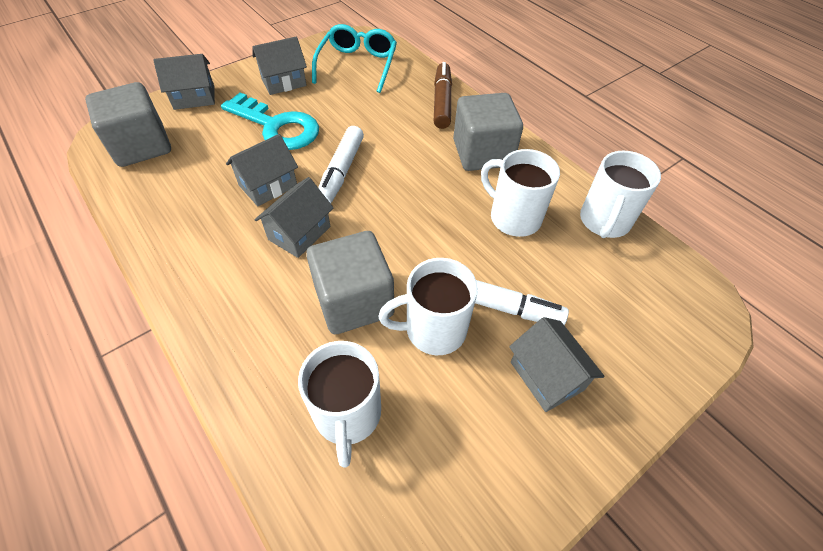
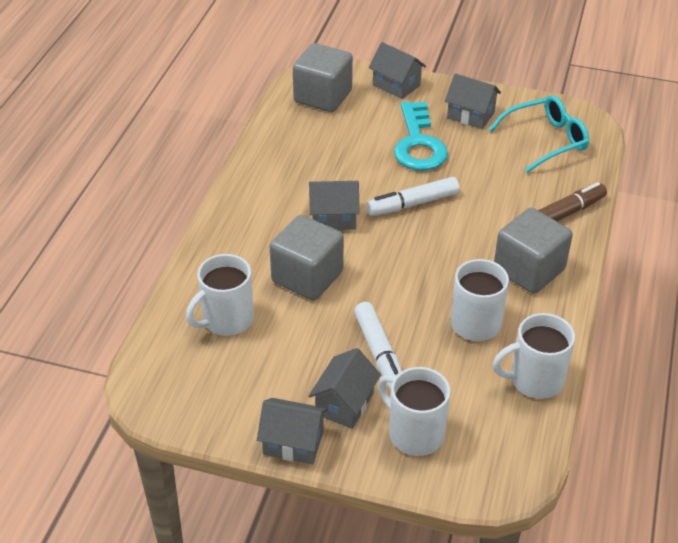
camera: 55 degrees right, 10 degrees down
(268, 185) = (357, 177): grey house -> grey house (293, 443)
(433, 330) = (324, 328): white mug -> white mug (414, 433)

